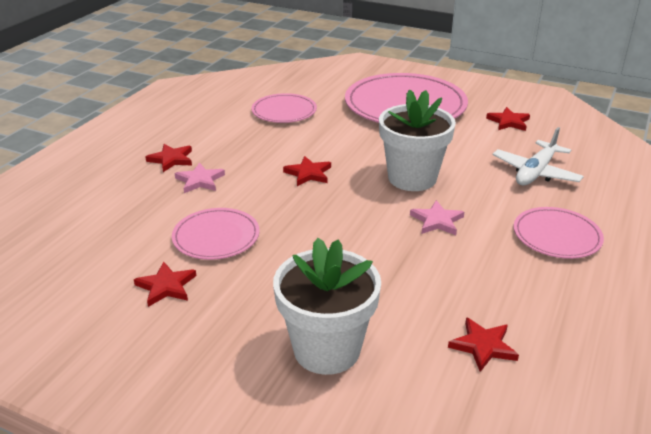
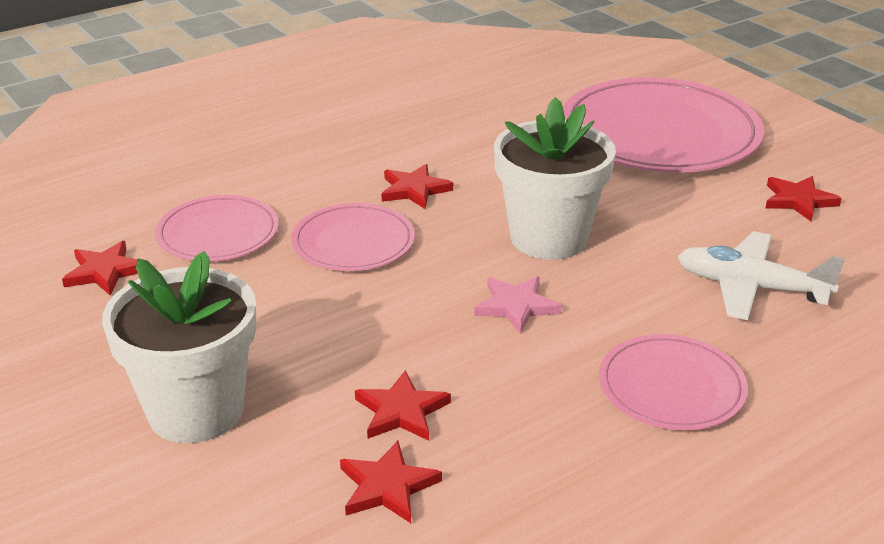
camera: 30 degrees right, 0 degrees up
(171, 159) = (268, 123): red star -> red star (401, 411)
(200, 180) = (273, 159): pink star -> none
(284, 111) = (475, 98): pink plate -> pink plate (353, 242)
(536, 172) = (751, 288): white plane -> white plane turned 45 degrees clockwise

